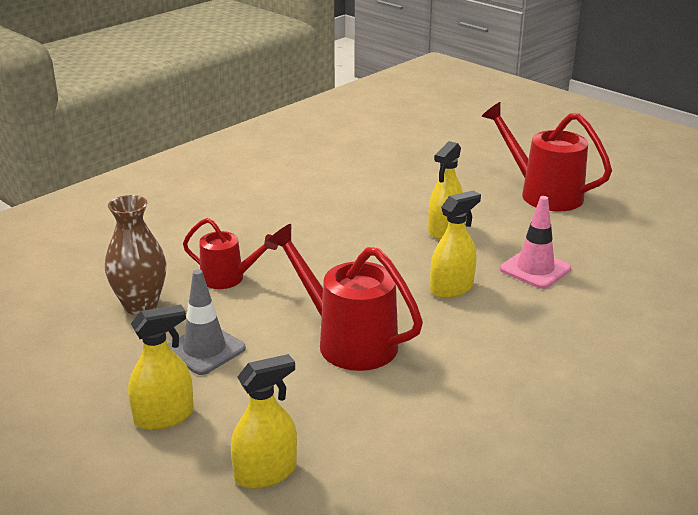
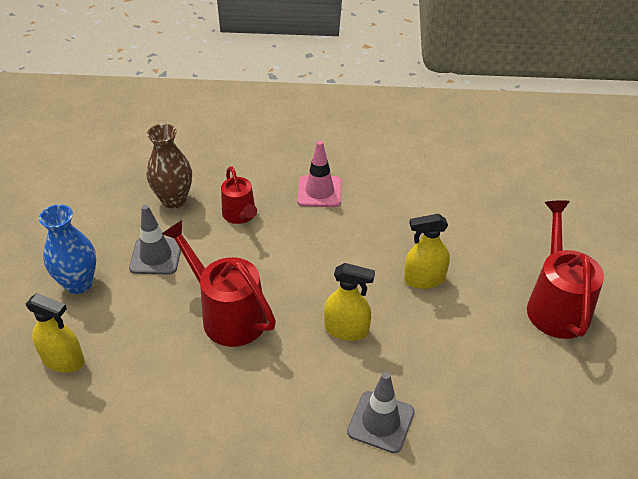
camera: 50 degrees right, 15 degrees up
(164, 417) = (78, 283): yellow spray bottle -> blue vase
(347, 341) = (227, 314): red watering can -> red watering can turned 45 degrees counterclockwise
(535, 269) = (428, 363): pink traffic cone -> pink traffic cone (319, 191)
(571, 318) = (381, 422): none -> grey traffic cone

